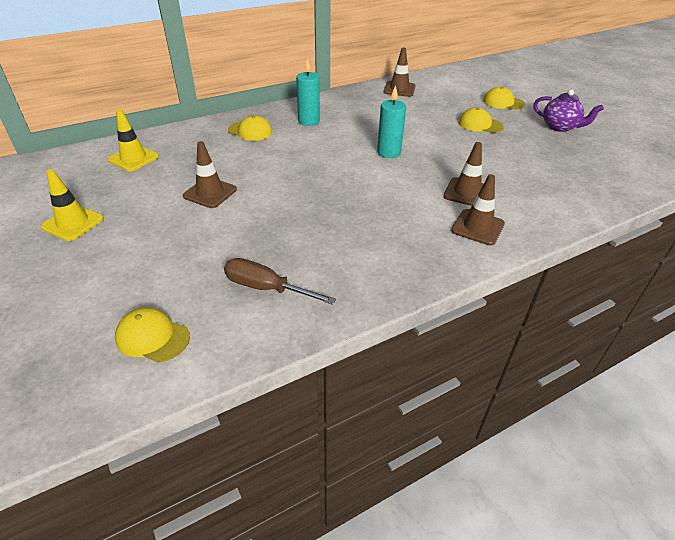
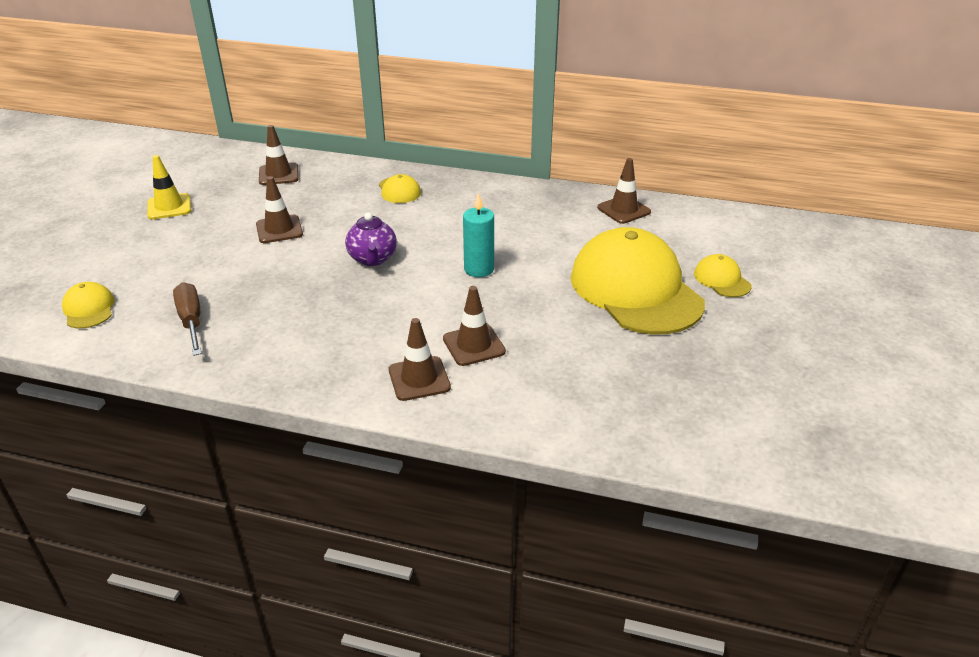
camera: 45 degrees right, 5 degrees down
(133, 158) = (278, 174): yellow traffic cone -> brown traffic cone
(309, 121) = (465, 204): turquoise candle -> none
(480, 124) = (635, 290): yellow cap -> yellow cap, size x2.38
(559, 127) = (733, 341): purple teapot -> purple teapot (372, 259)

